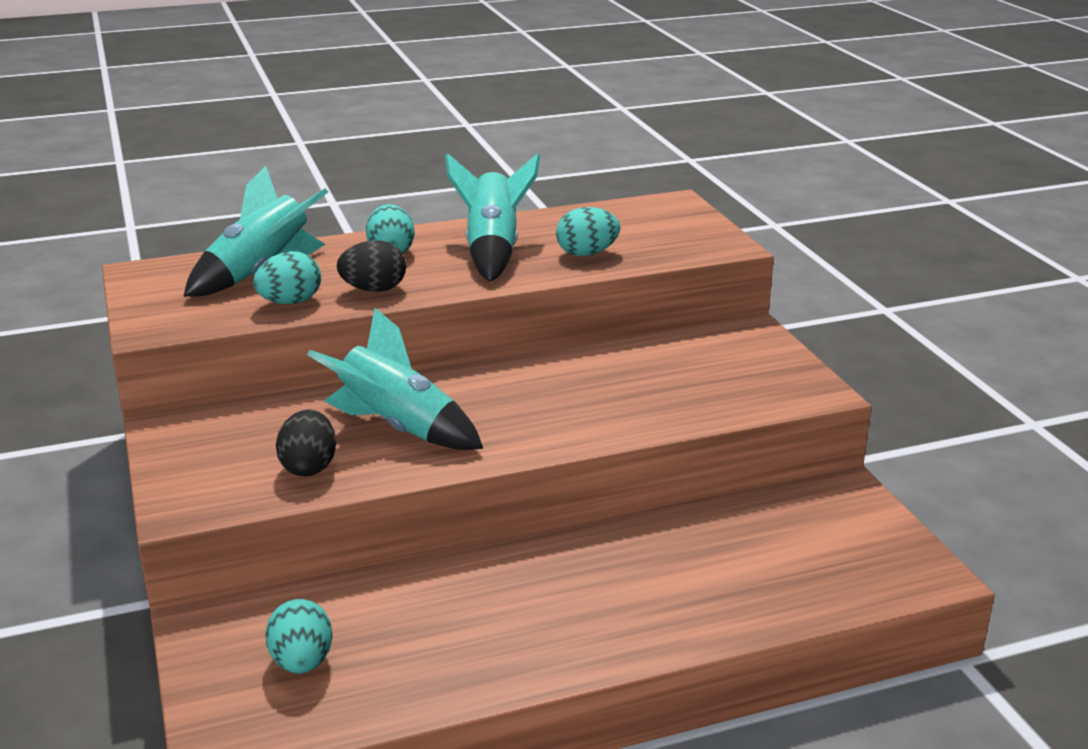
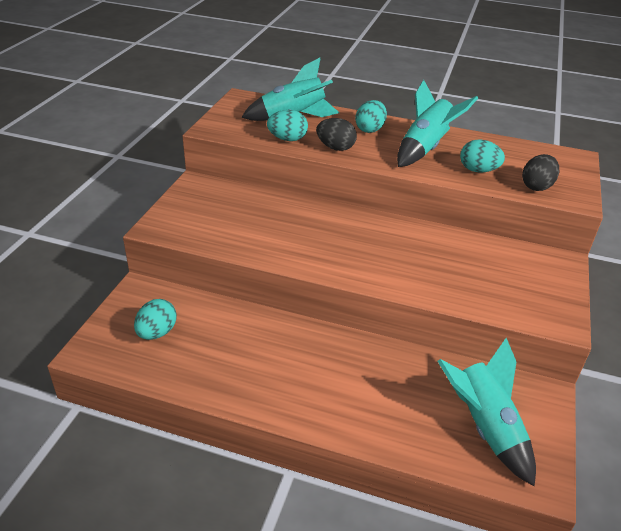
camera: 35 degrees right, 10 degrees up
(309, 467) = (231, 233): black egg -> black egg (536, 186)
(397, 428) = (294, 231): turquoise rocket -> turquoise rocket (484, 427)

